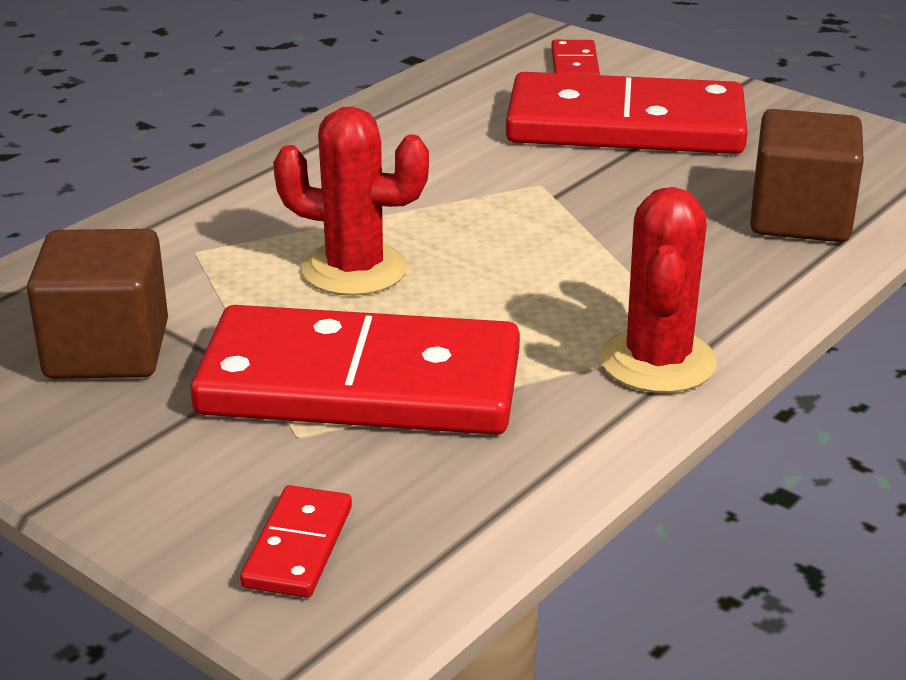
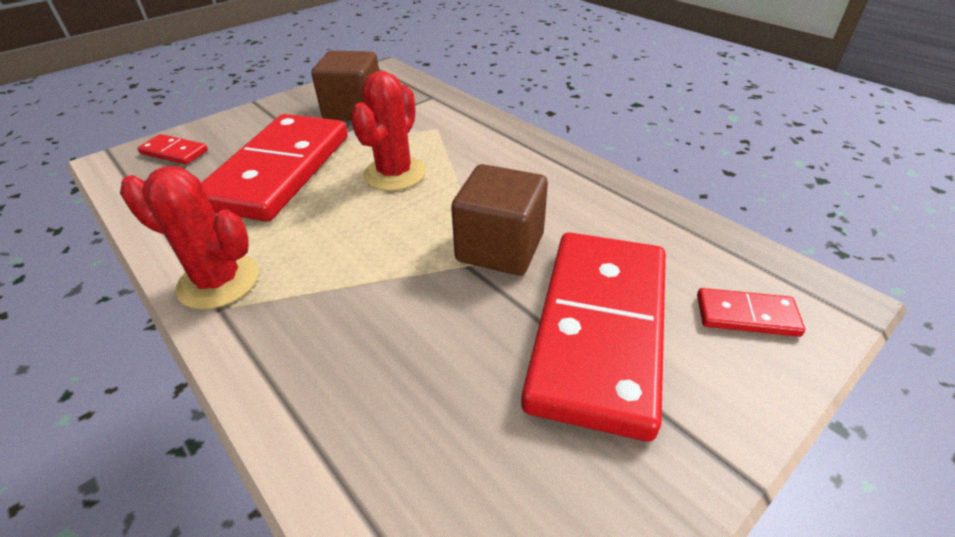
camera: 100 degrees right, 10 degrees up
(800, 218) = (374, 428): brown cube -> brown cube (500, 248)

